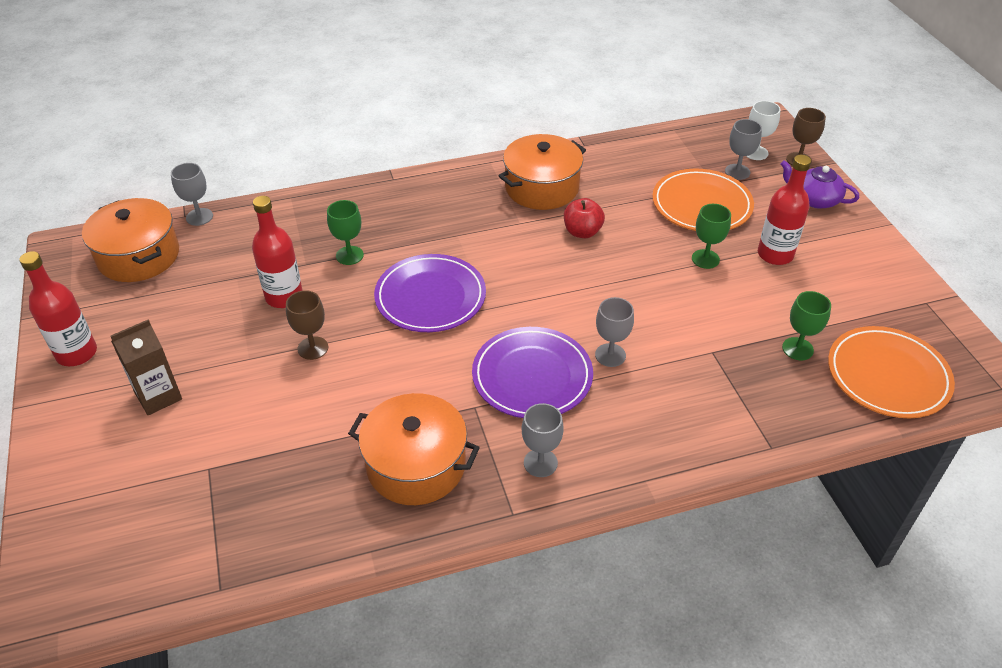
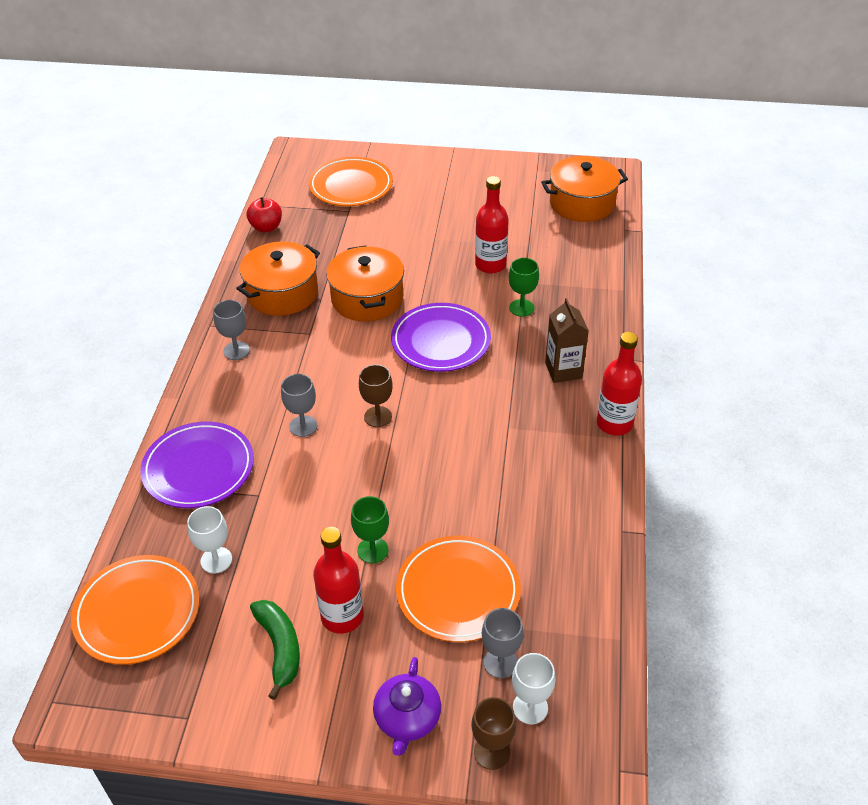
camera: 115 degrees right, 0 degrees up
(77, 353) = (489, 171): red bottle -> red bottle (614, 423)
(142, 491) = (351, 186): none -> orange plate
(158, 396) = (425, 198): brown carton -> brown carton (563, 370)
(199, 217) = (619, 237): grey goblet -> none
(313, 348) = (424, 269): brown goblet -> brown goblet (378, 417)
(532, 376) = (315, 372): purple plate -> purple plate (198, 468)
(542, 188) = (557, 463): orange pot -> orange pot (367, 299)
(582, 232) = (468, 469): red apple -> red apple (266, 227)
(797, 349) = (216, 560): green goblet -> white goblet
(814, 199) = (407, 718): purple teapot -> purple teapot turned 135 degrees clockwise
(830, 277) = (280, 648): none -> green banana

